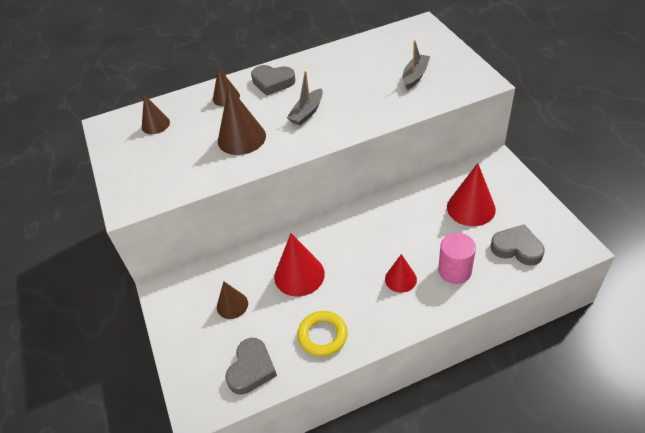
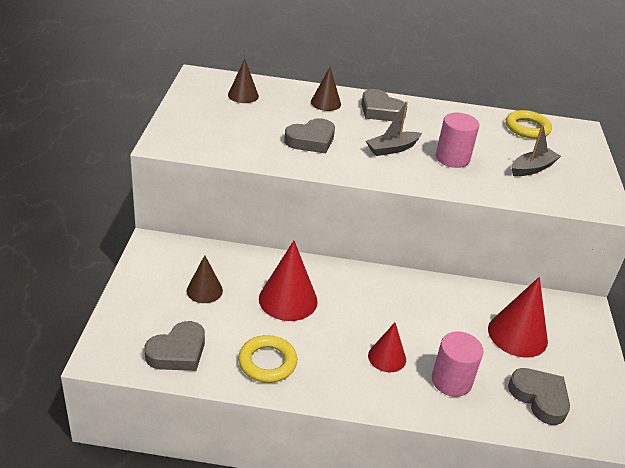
camera: 20 degrees right, 10 degrees down
(241, 138) = (311, 140): brown cone -> grey heart
(355, 97) = (452, 158): none -> pink cylinder
(386, 42) = (527, 128): none -> yellow ring

